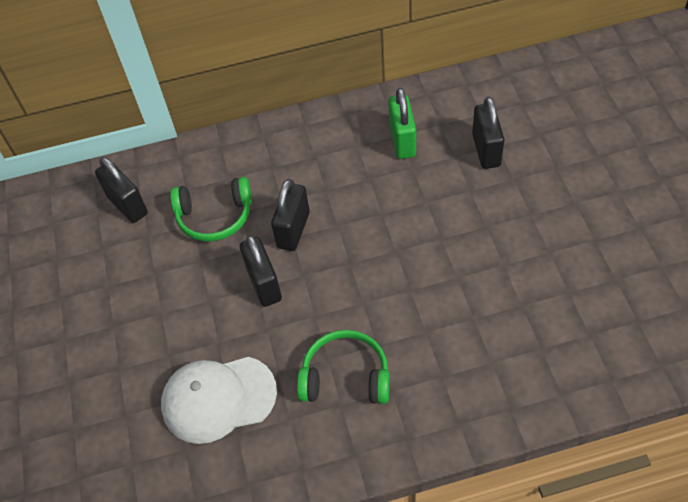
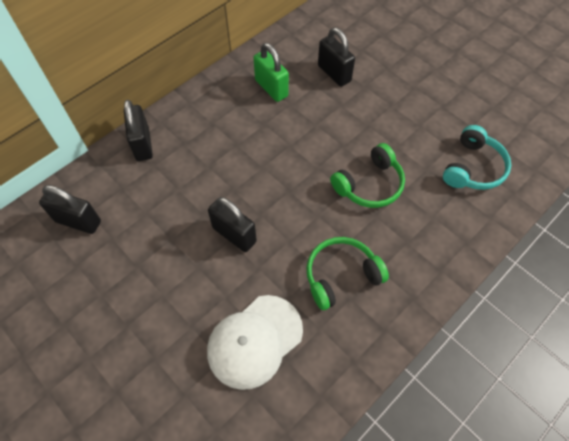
camera: 35 degrees left, 5 degrees up
(215, 216) = (161, 200): green headphones -> green headphones (369, 184)
(293, 230) = (231, 184): black padlock -> black padlock (143, 144)
(580, 328) = (473, 168): none -> turquoise headphones

